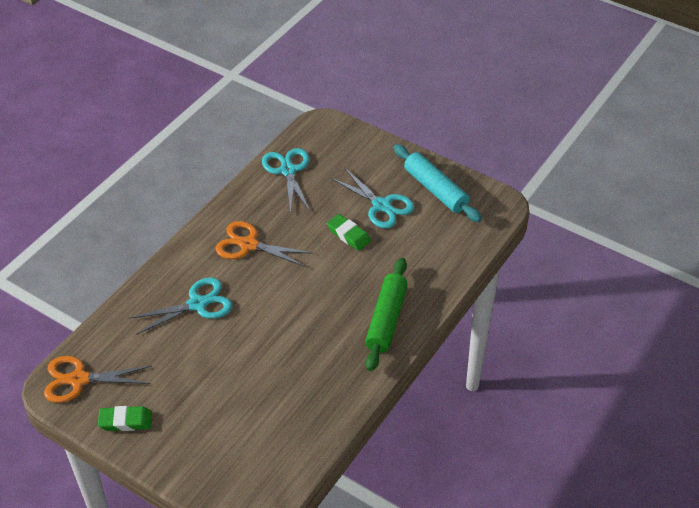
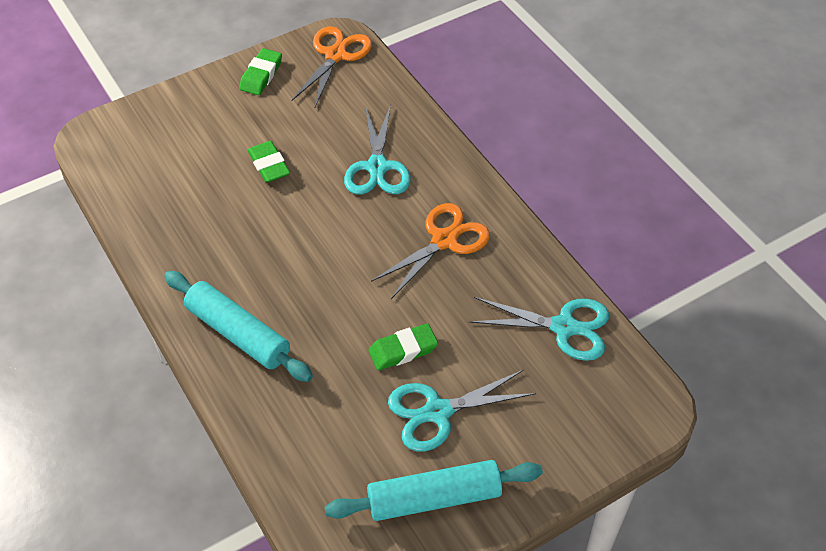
camera: 115 degrees right, 5 degrees up
(227, 370) = (269, 165): none -> green eraser
(386, 320) = (238, 333): green rolling pin -> turquoise rolling pin

